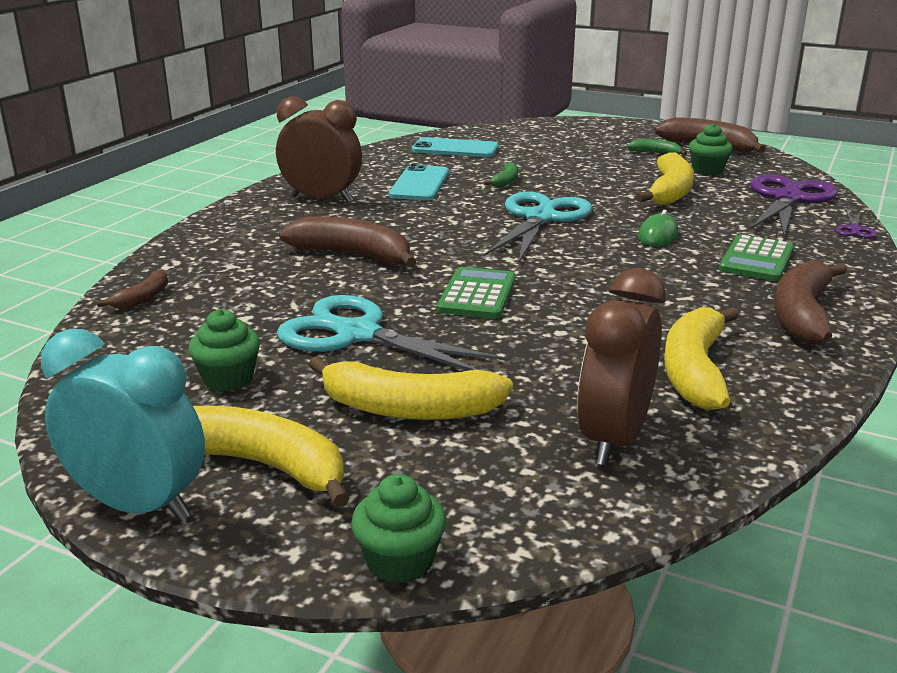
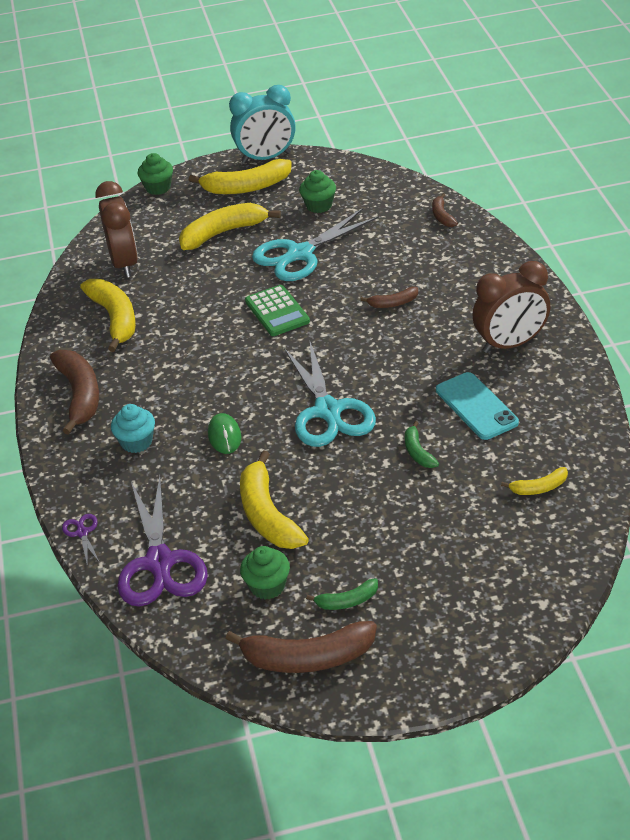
camera: 145 degrees right, 15 degrees up
(353, 255) = (393, 303): brown banana -> brown banana, size x0.51
(358, 334) = (300, 254): turquoise scissors -> turquoise scissors turned 150 degrees clockwise
(455, 149) = (539, 488): turquoise phone -> yellow banana
(756, 260) = (136, 442): green calculator -> turquoise cupcake

